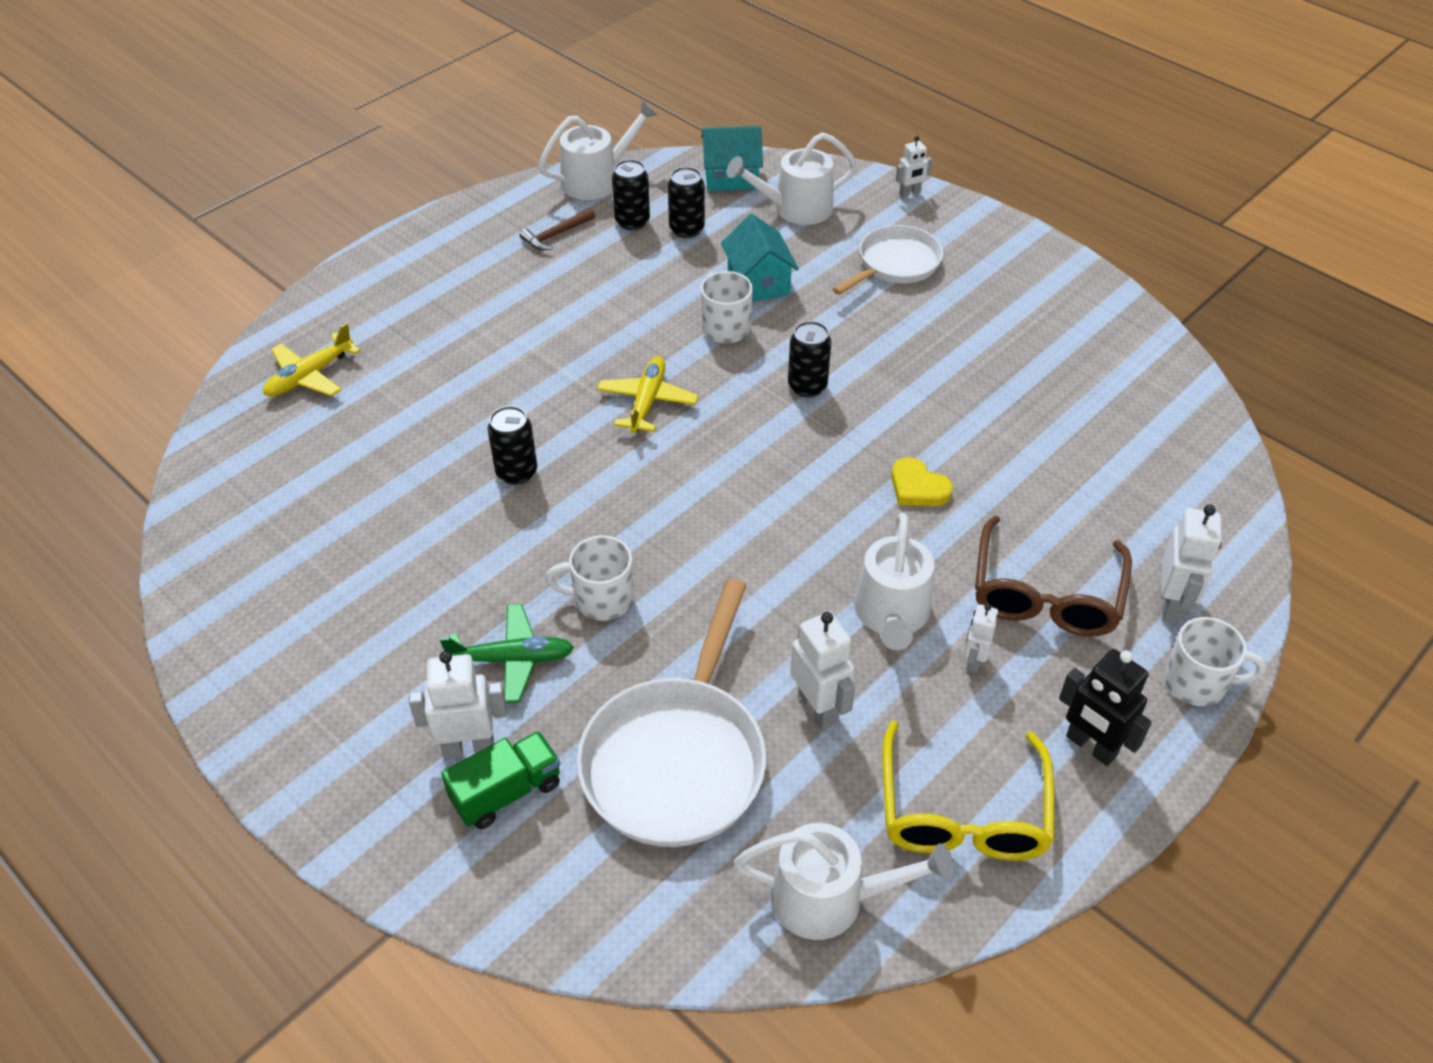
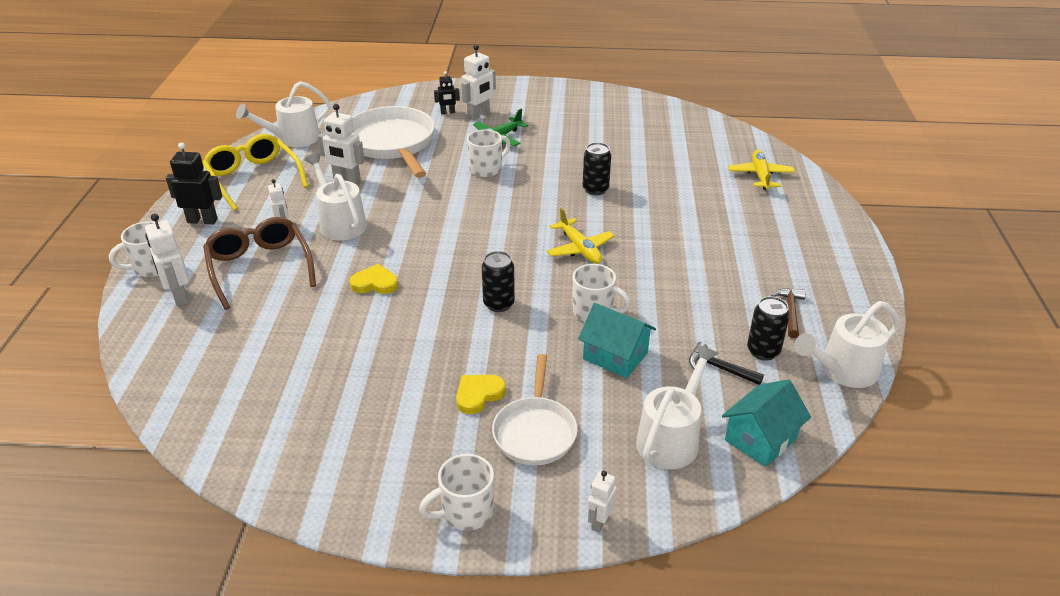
camera: 140 degrees right, 10 degrees down
(506, 792) = (447, 112): green truck -> black robot
(597, 180) = (843, 371): white watering can -> white watering can turned 45 degrees clockwise
(687, 229) = (719, 368): black can -> black hammer
(914, 314) = (478, 395): none -> yellow heart
(1001, 243) = (465, 512): none -> white mug

